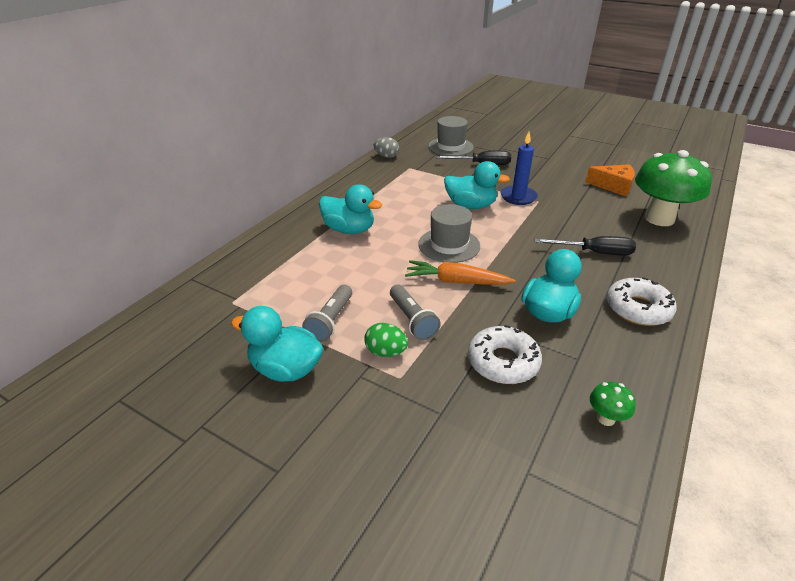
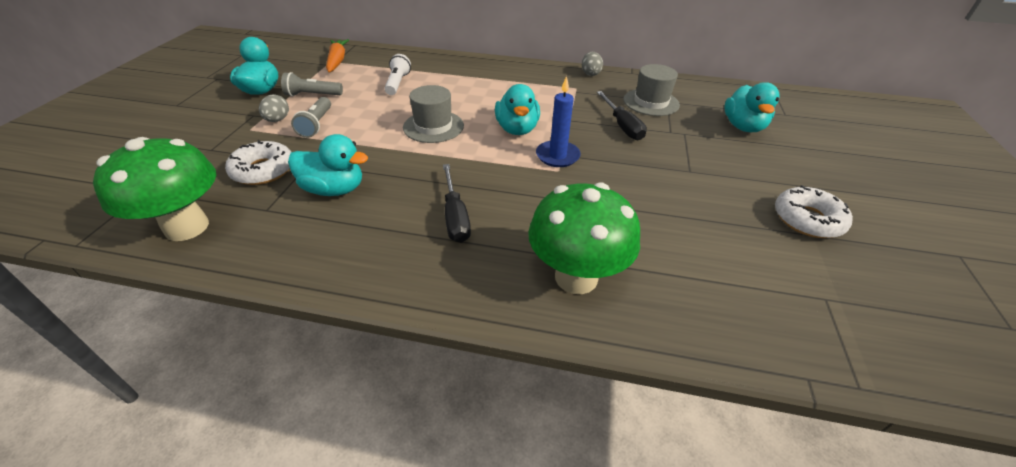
camera: 70 degrees right, 5 degrees up
(339, 256) = (398, 83): none -> white flashlight
(349, 230) = (438, 80): turquoise duck -> turquoise duck (743, 127)
(386, 352) = (277, 120): green egg -> grey egg
(412, 320) = (316, 124): grey flashlight -> grey flashlight turned 45 degrees counterclockwise
(456, 281) = (374, 137): orange carrot -> orange carrot (337, 61)
(606, 418) = (187, 227): green mushroom -> green mushroom, size x2.50
(613, 186) = (650, 232): orange cheese -> none
(638, 309) = (347, 250): white donut -> white donut (807, 219)

